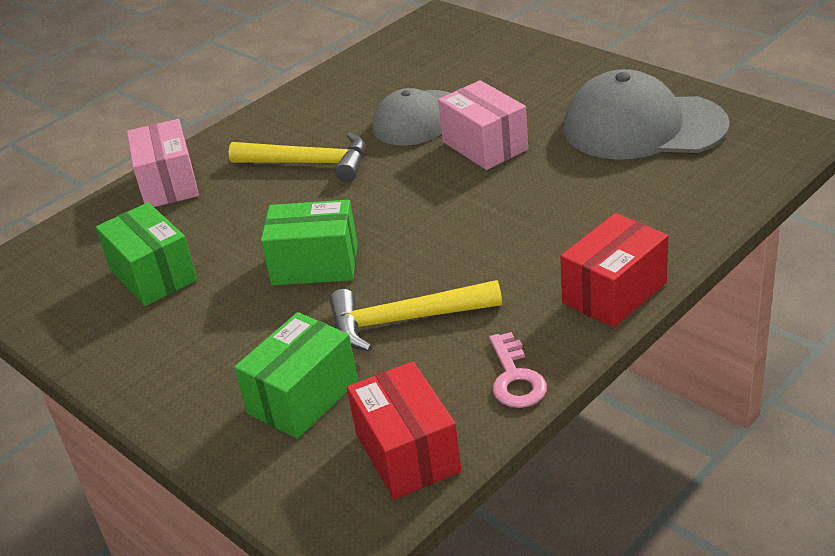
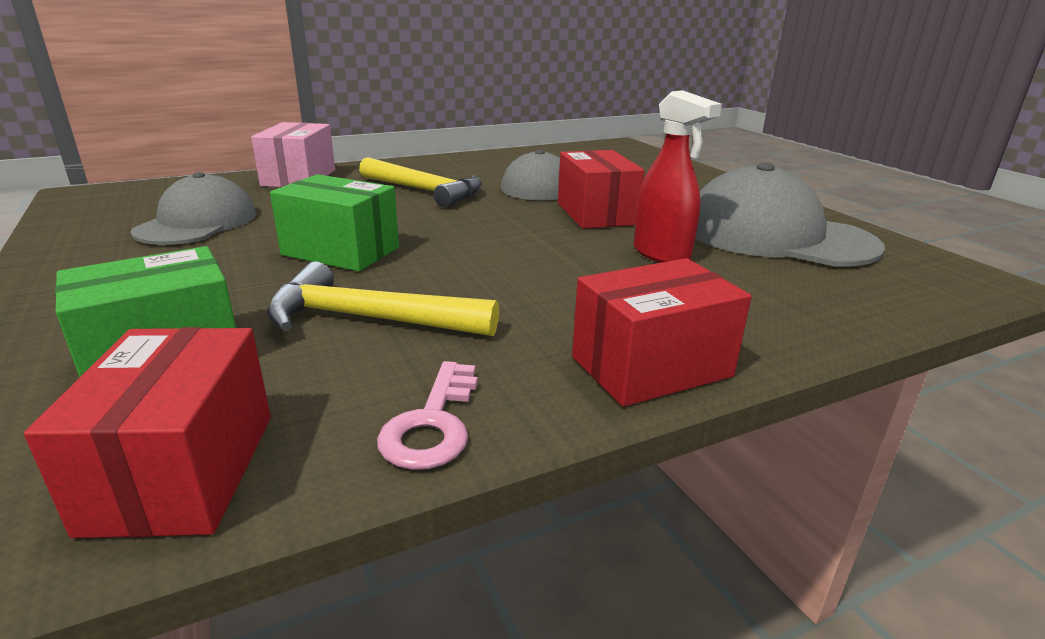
camera: 15 degrees right, 10 degrees down
(153, 275) = (197, 223): green box -> grey cap
(484, 146) = (596, 214): pink box -> red box
(566, 181) = (661, 254): none -> red spray bottle

